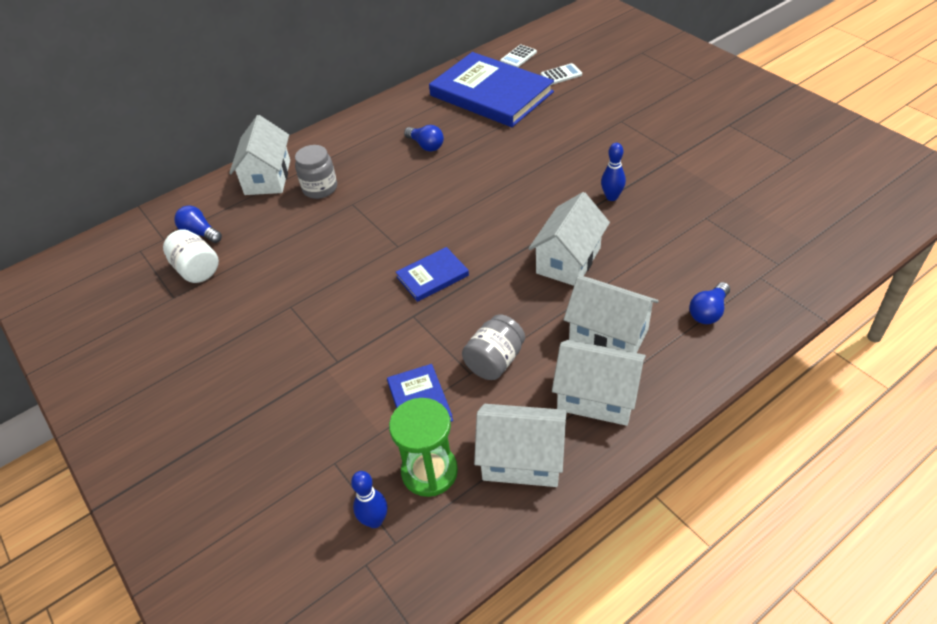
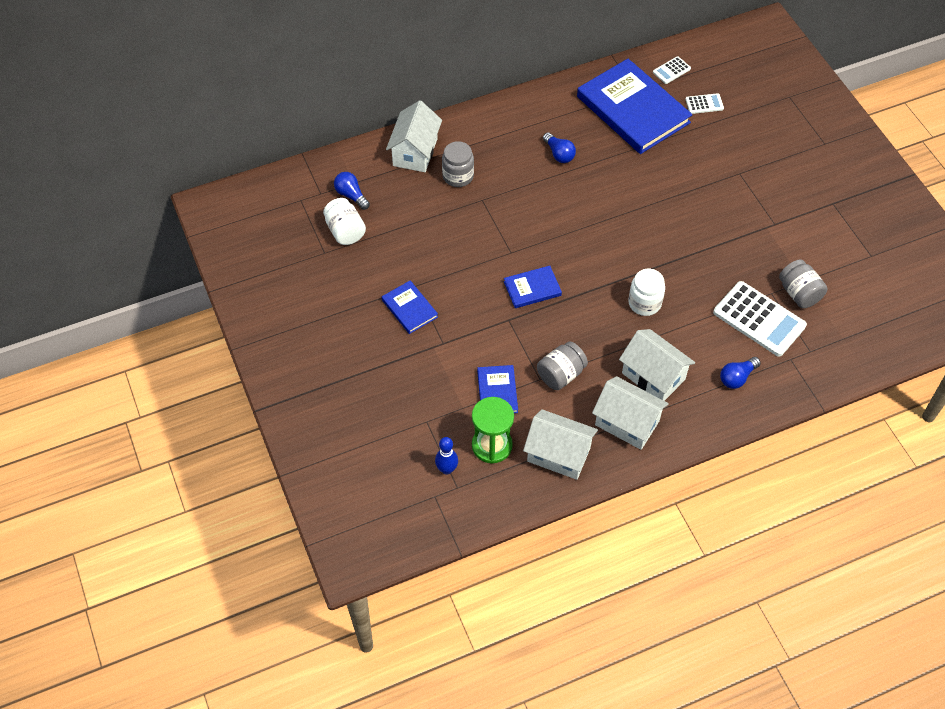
camera: 10 degrees right, 10 degrees up
(288, 332) = (409, 308): none -> blue book
(568, 260) = (644, 303): white house -> white jar
(611, 197) = (701, 252): blue bowling pin -> none
(704, 246) = (759, 319): none -> white calculator
(736, 211) = (799, 293): none -> grey jar

